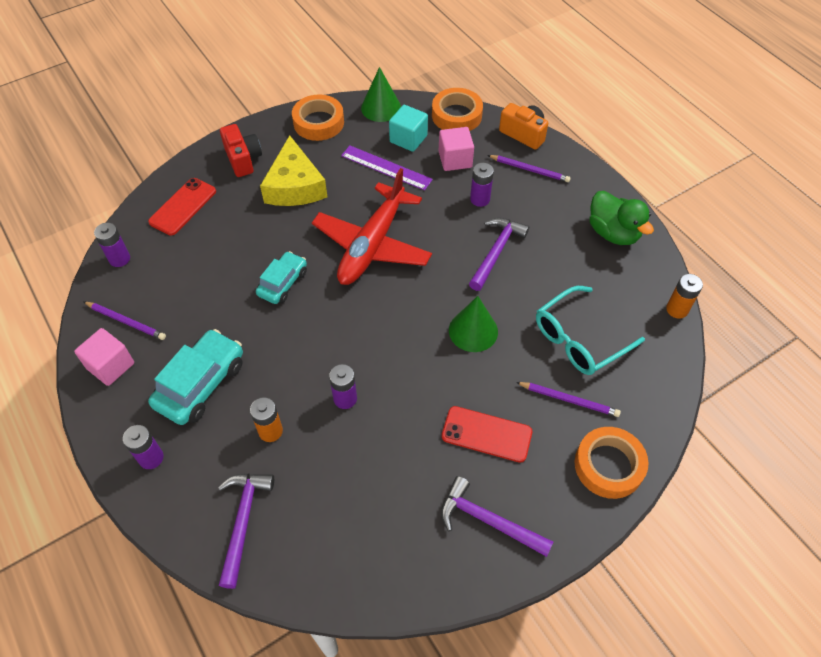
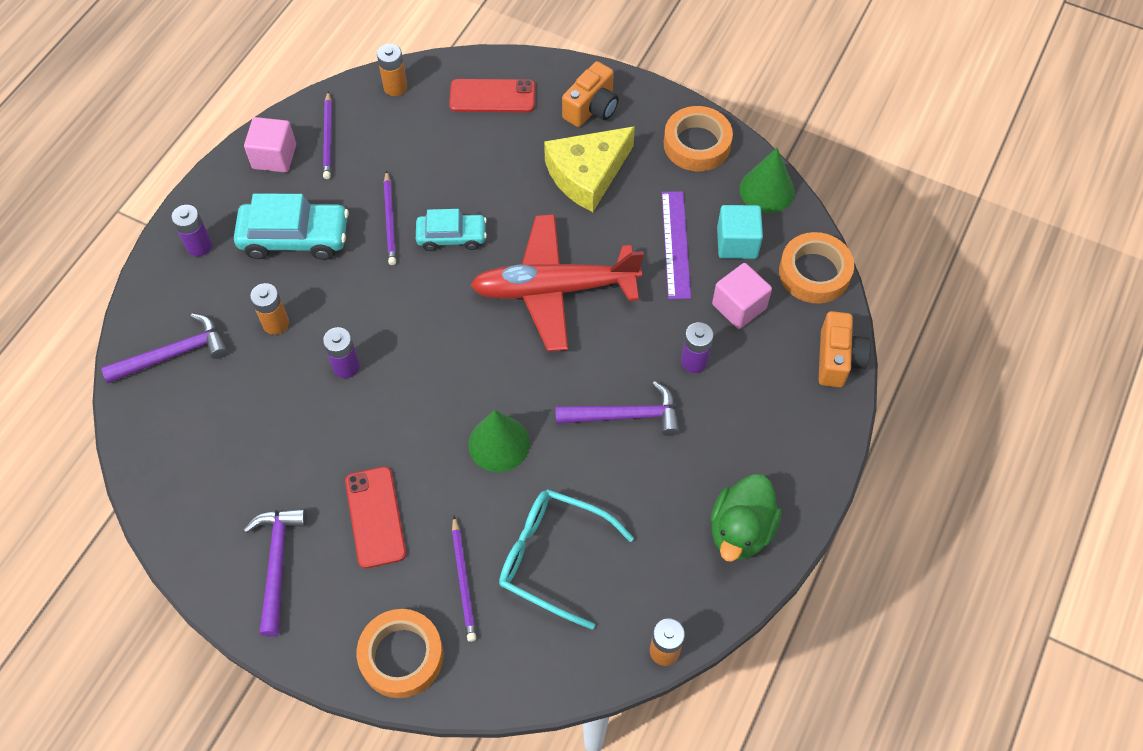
camera: 60 degrees right, 5 degrees up
(119, 259) = (395, 87): purple battery -> orange battery
(243, 159) = (591, 108): red camera -> orange camera
(529, 170) = (780, 393): purple pencil -> purple pencil (390, 220)

